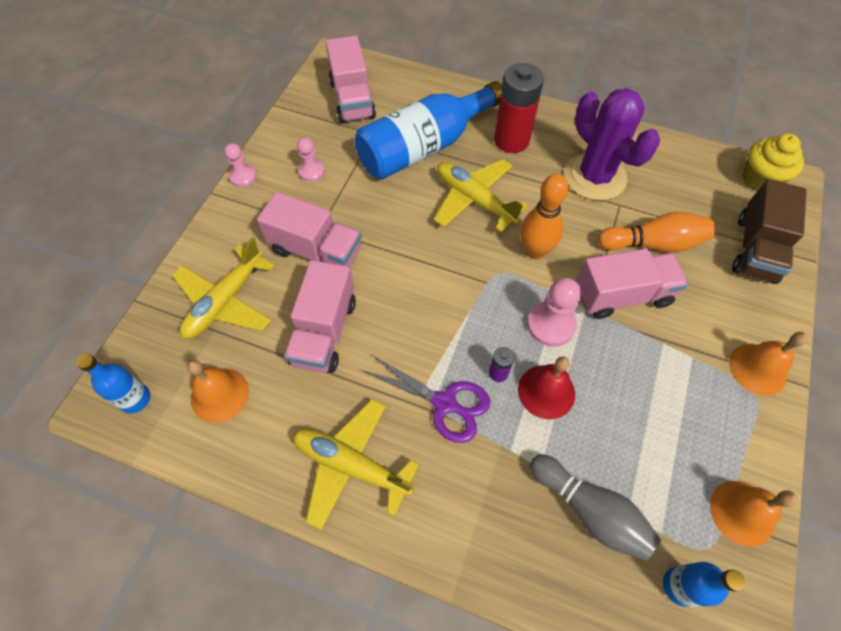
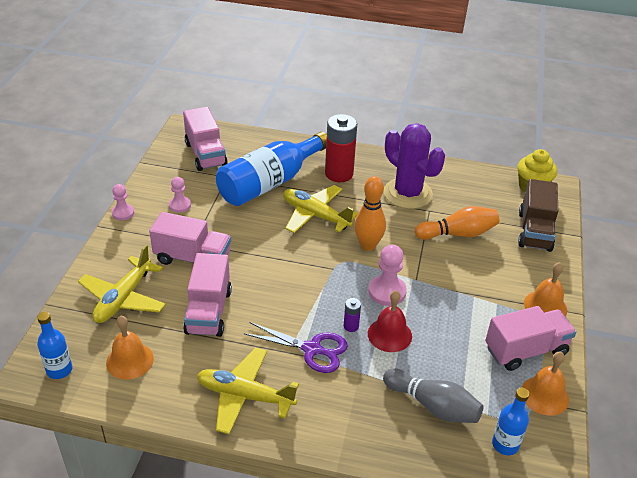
camera: 10 degrees left, 20 degrees down
(622, 295) = (439, 268): pink truck -> pink truck (525, 350)

